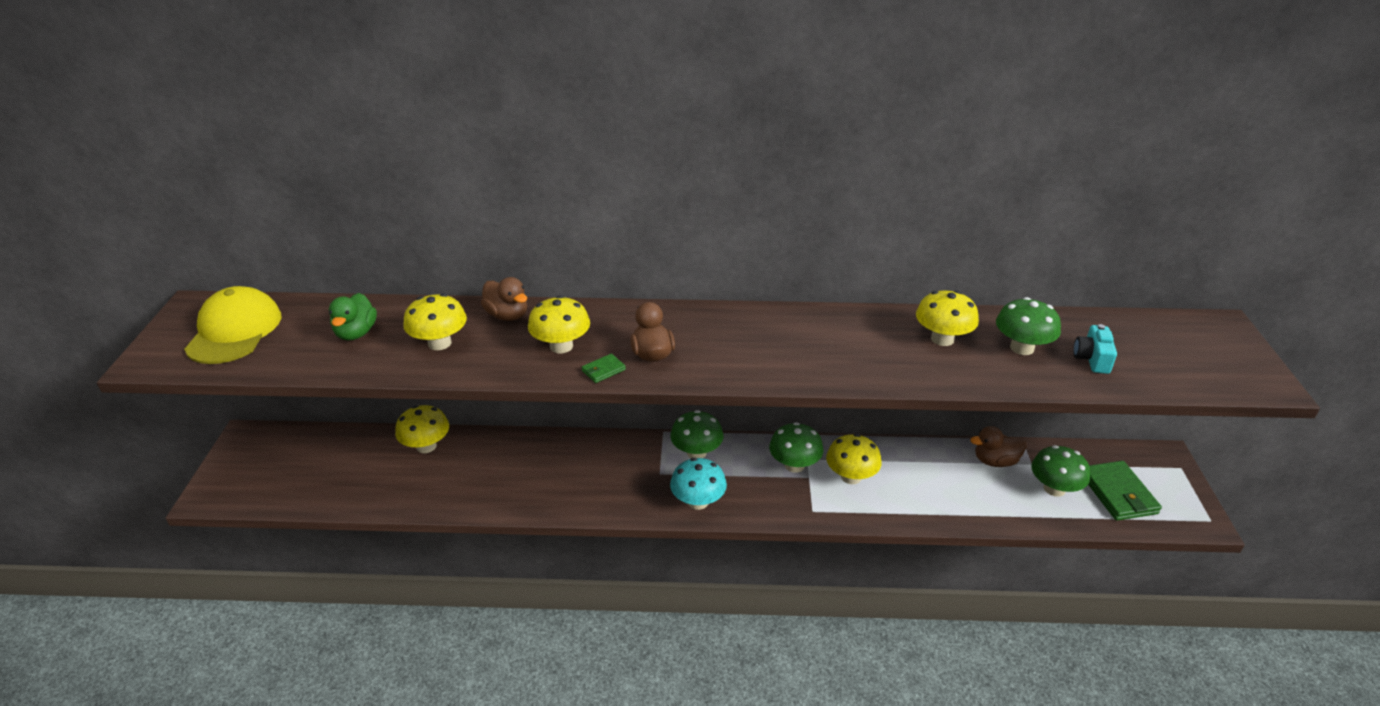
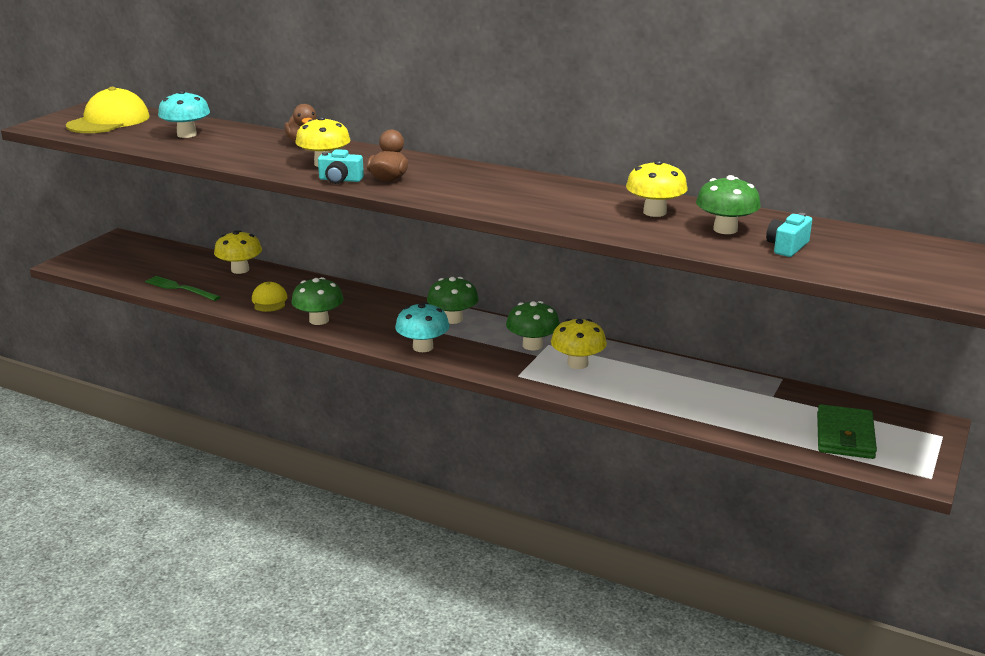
camera: 25 degrees right, 10 degrees down
(356, 333) = (187, 134): green duck -> turquoise mushroom
(379, 495) = (180, 288): none -> green fork
(439, 343) = (238, 148): yellow mushroom -> none
(493, 484) = (269, 301): none -> yellow cap
(603, 370) = (340, 180): green wallet -> turquoise camera
(995, 461) = (735, 386): brown duck -> none
(1054, 489) = (777, 417): green mushroom -> green mushroom (319, 320)

